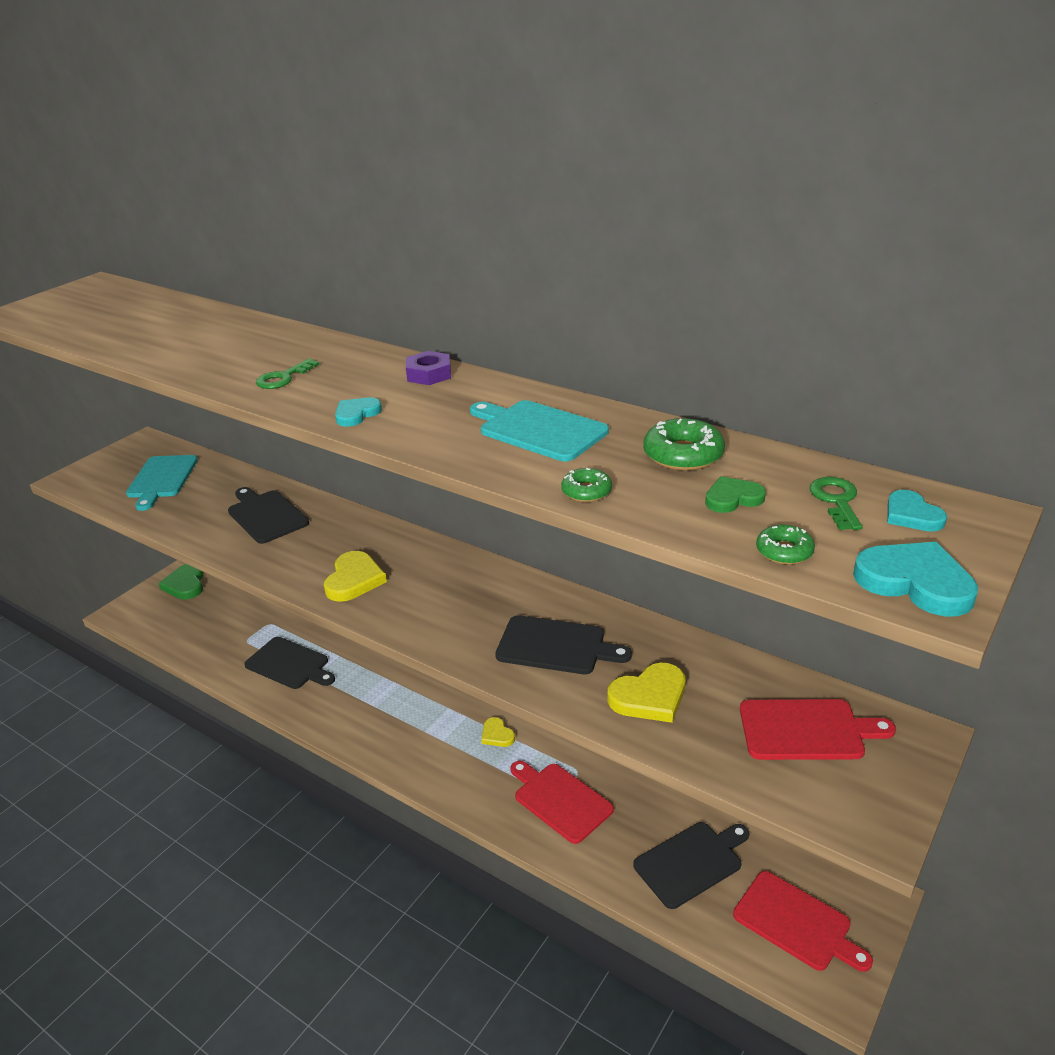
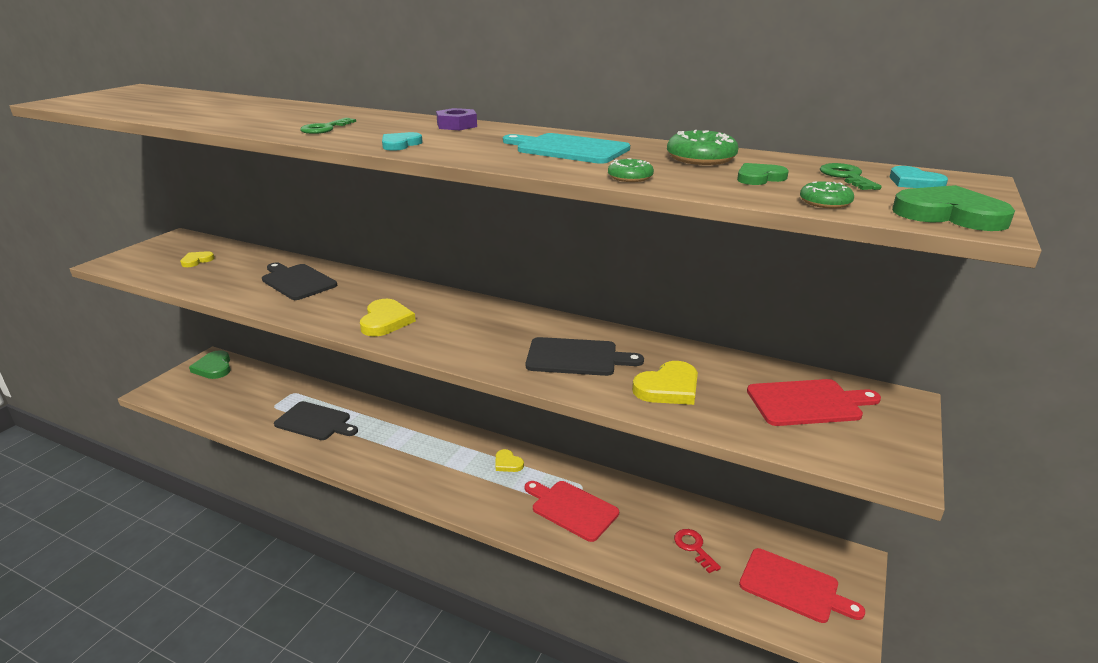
camera: 10 degrees left, 5 degrees down
(161, 479) = (197, 261): turquoise cutting board -> yellow heart
(691, 862) = (694, 548): black cutting board -> red key
(915, 582) = (949, 214): turquoise heart -> green heart

